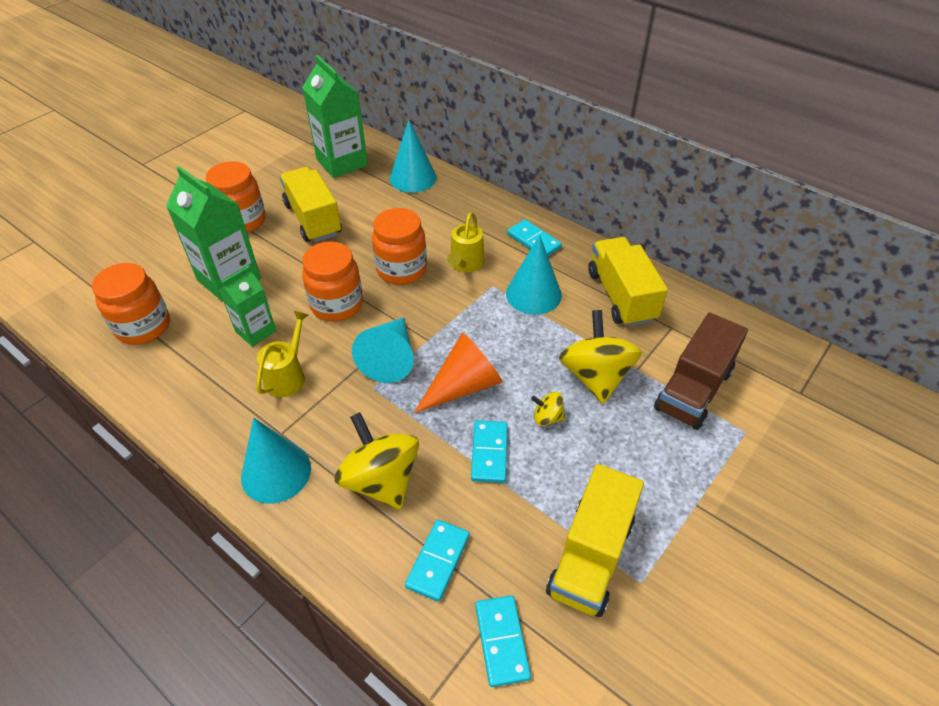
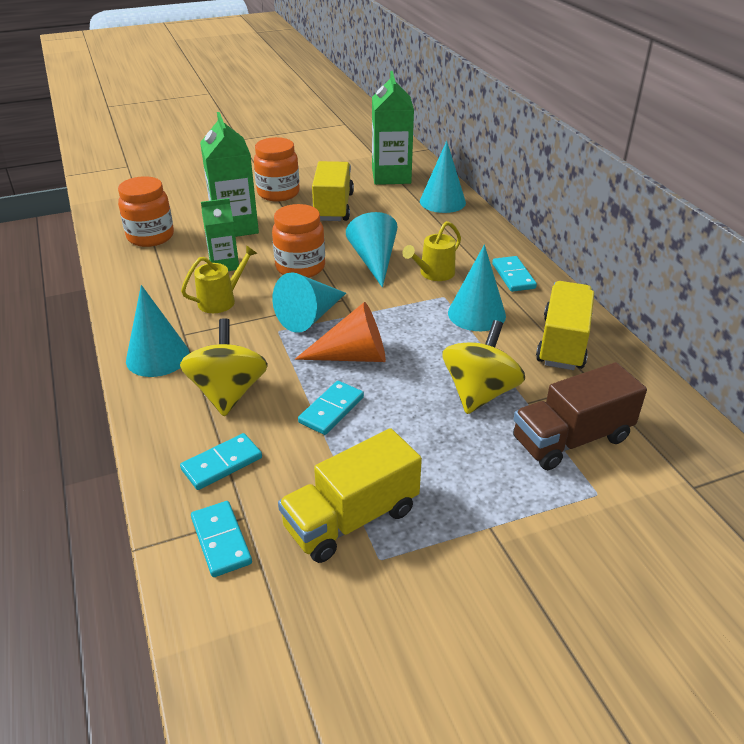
camera: 30 degrees right, 10 degrees down
(401, 270) = (374, 261): orange jar -> turquoise cone
(502, 641) = (221, 540): turquoise domino -> turquoise domino turned 45 degrees counterclockwise
(547, 417) = (406, 405): yellow spinning top -> none

